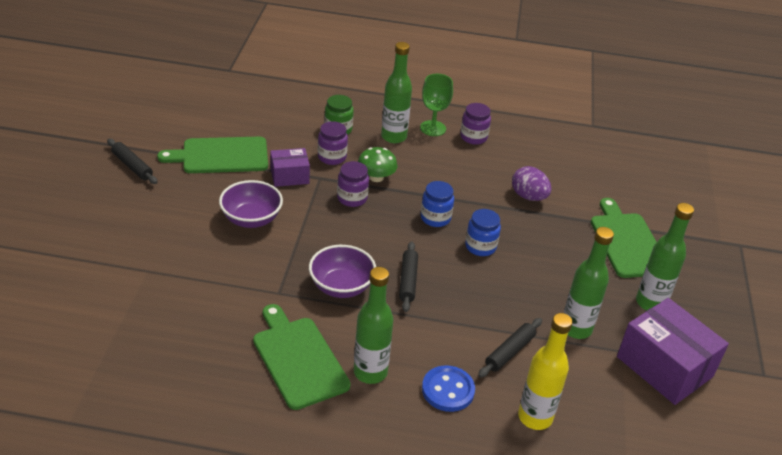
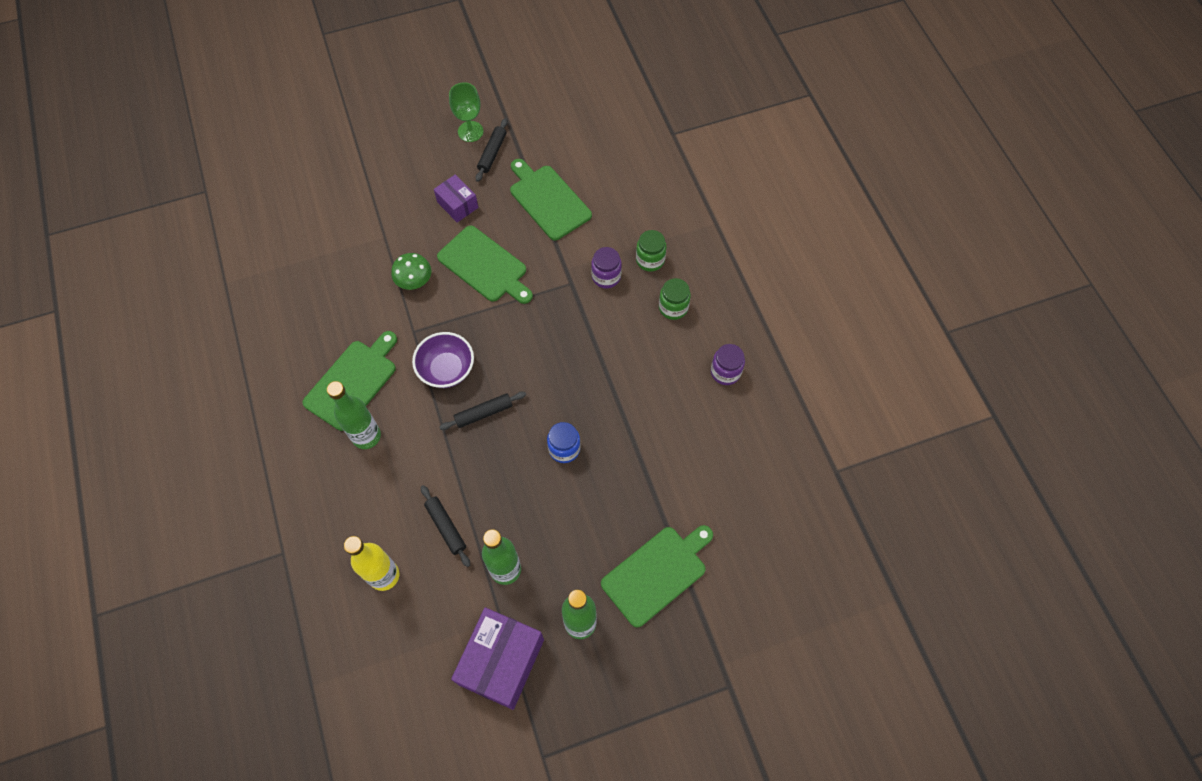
camera: 65 degrees right, 25 degrees up
(251, 219) = (484, 266): purple bowl -> green cutting board
(289, 176) = (557, 261): purple box -> purple box (457, 205)
(352, 198) = (560, 320): purple jar -> none
(376, 177) = (602, 323): green mushroom -> green mushroom (414, 280)
(394, 137) = (673, 307): green bottle -> green jar
(433, 128) = (712, 332): green goblet -> green goblet (470, 131)
(435, 218) = (579, 396): blue jar -> none
(448, 390) = (378, 499): blue button -> none
(509, 352) = (446, 527): black rolling pin -> black rolling pin turned 45 degrees clockwise
(528, 196) = (665, 459): purple egg -> none

